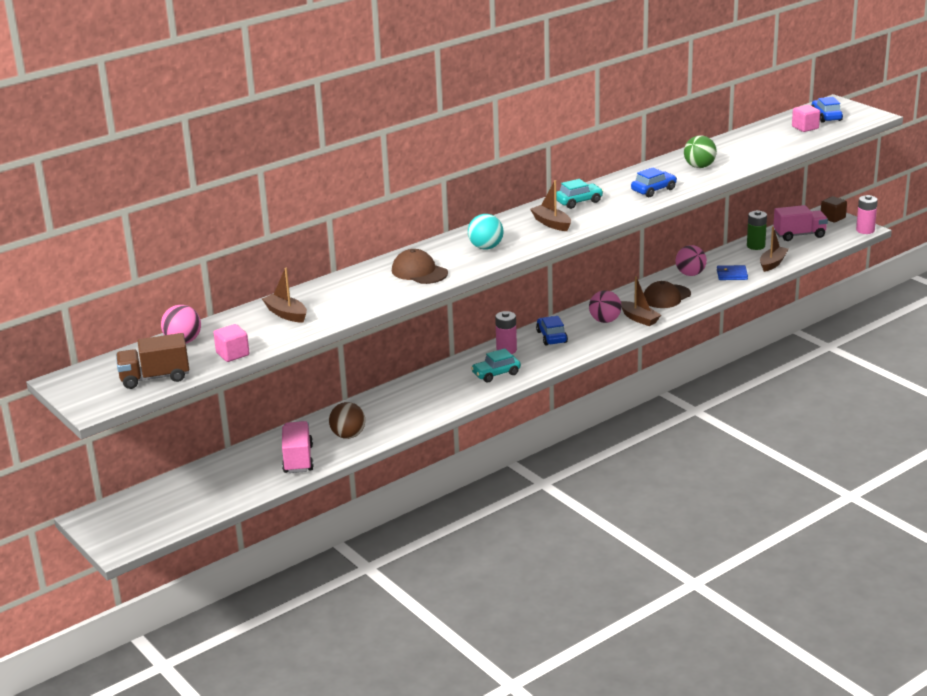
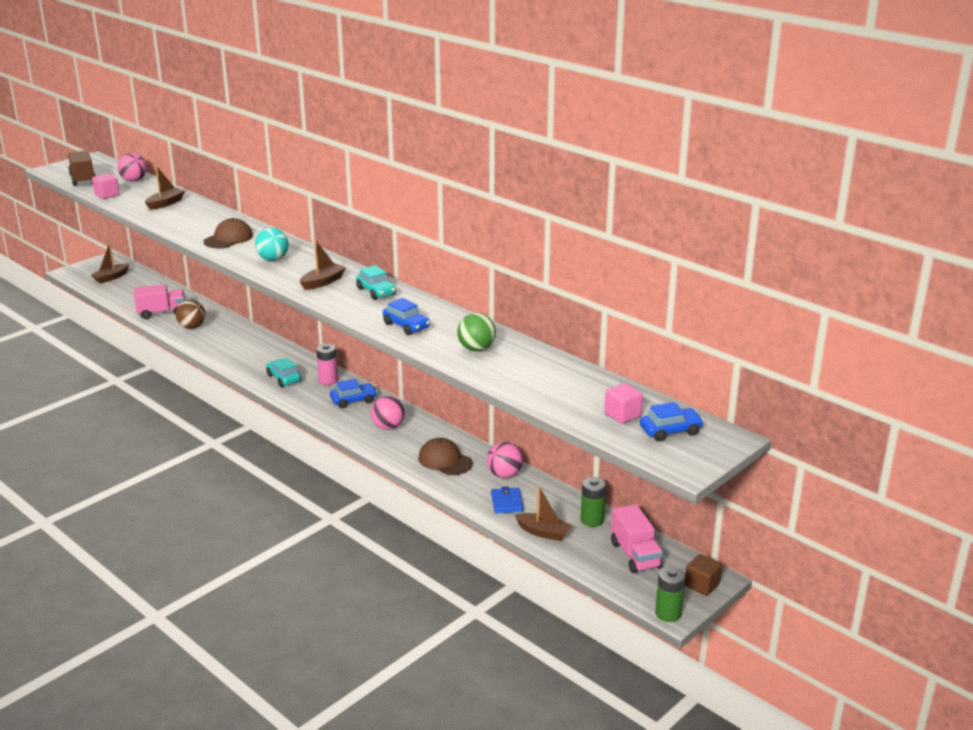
camera: 80 degrees right, 0 degrees up
(639, 319) = (392, 446): brown boat -> brown boat (111, 277)
(865, 230) = (668, 613): pink battery -> green battery

